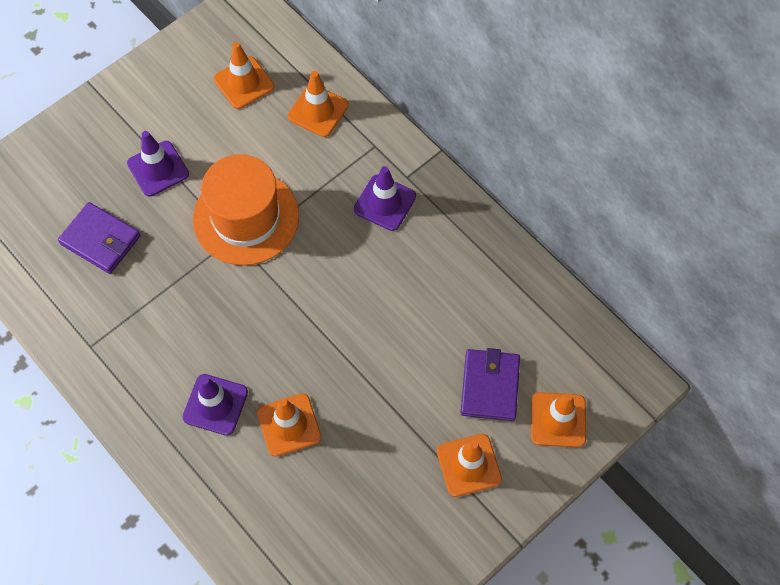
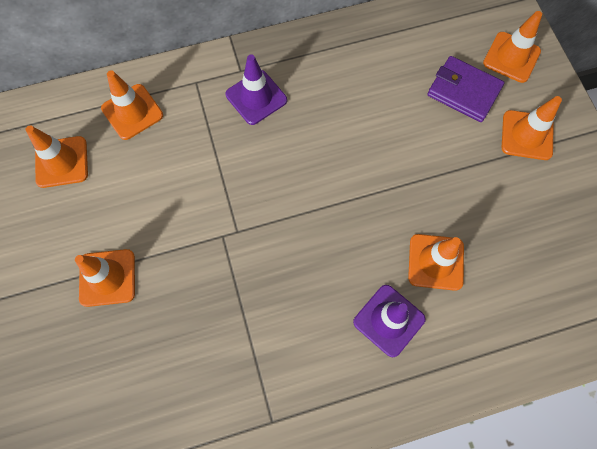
camera: 65 degrees left, 5 degrees up
(100, 240) = (156, 366): purple wallet -> none
(158, 169) = (107, 277): purple traffic cone -> orange traffic cone
(246, 217) = (208, 217): orange hat -> none

